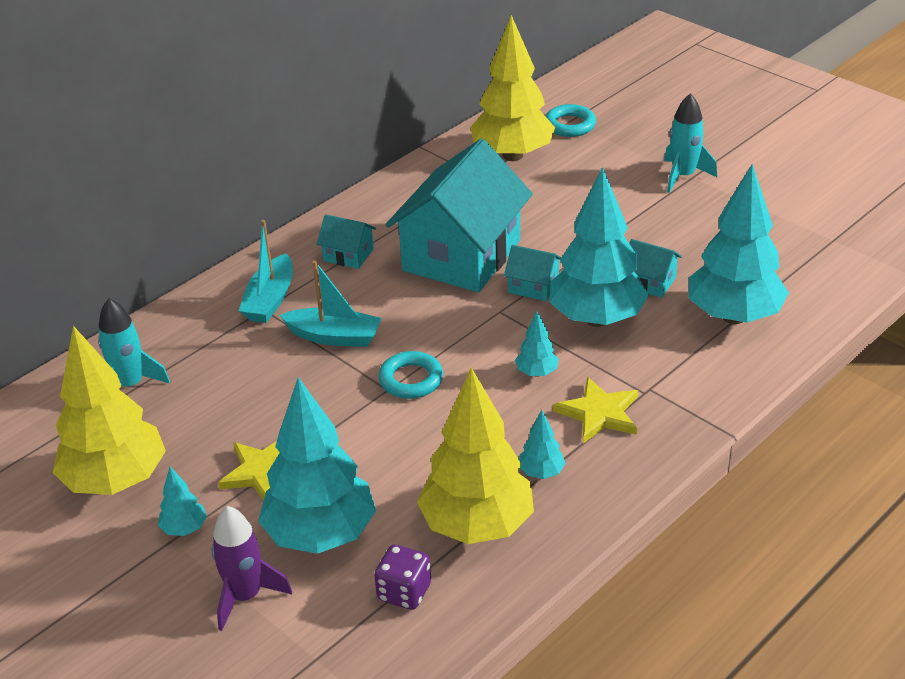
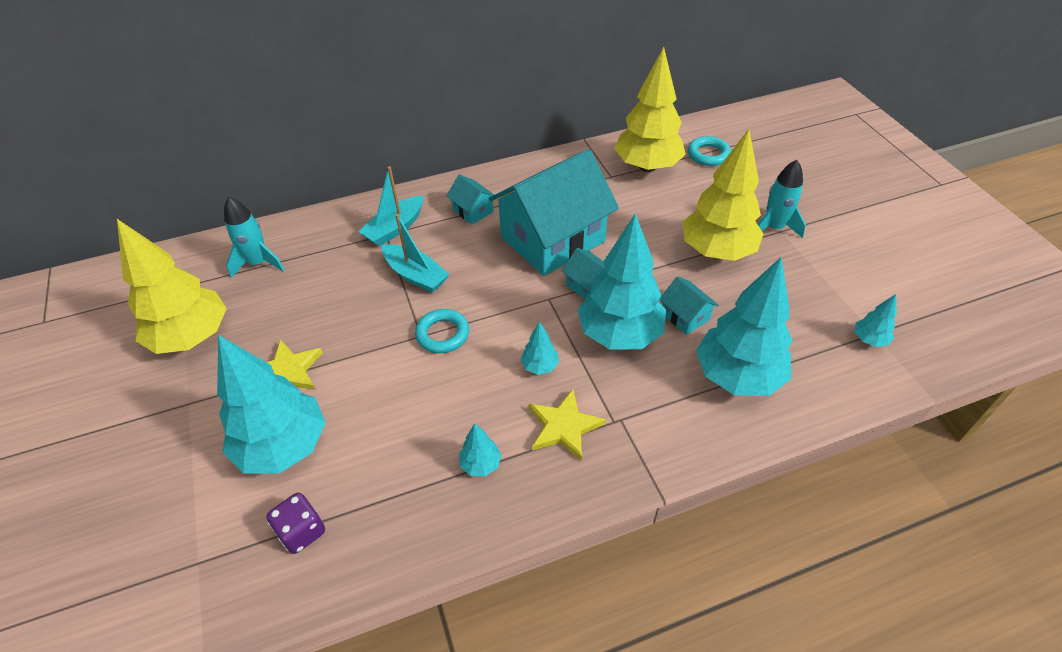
camera: 25 degrees right, 10 degrees up
(184, 529) = (202, 398): turquoise tree -> turquoise tree (869, 340)
(245, 596) = (195, 478): purple rocket -> none
(477, 526) = (398, 493): yellow tree -> yellow tree (717, 251)

